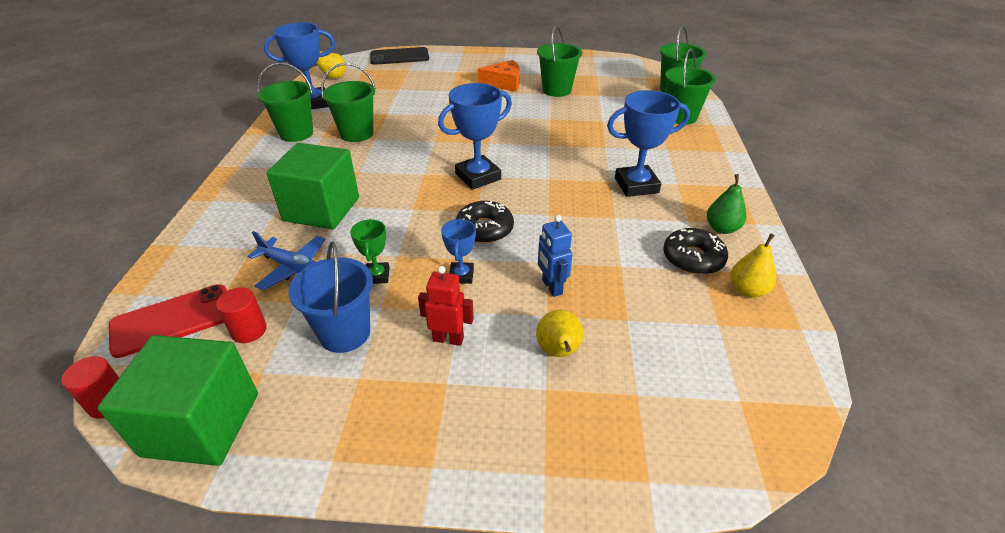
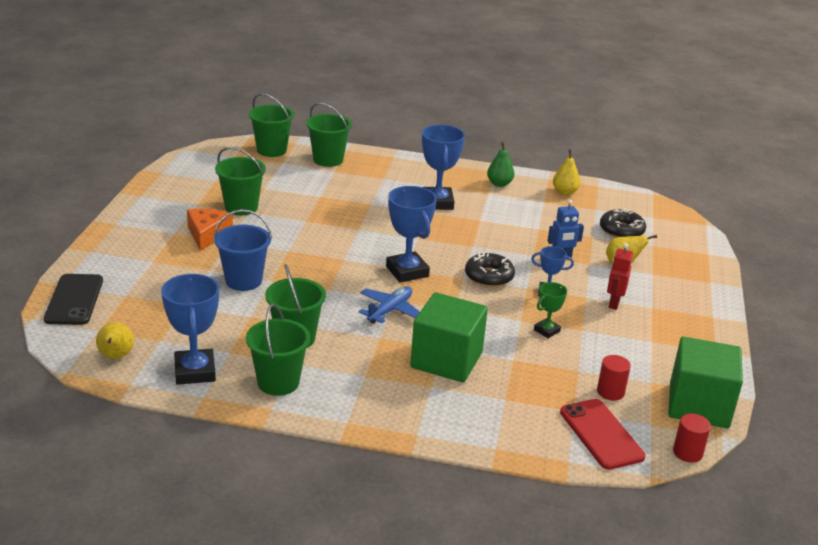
camera: 85 degrees left, 10 degrees down
(292, 267) = (534, 374): blue plane -> blue plane (390, 310)
(344, 333) = (611, 346): blue bucket -> blue bucket (243, 281)
(377, 276) = (546, 330): green trophy -> green trophy turned 45 degrees counterclockwise
(693, 258) = (532, 201): black donut -> black donut (621, 230)

